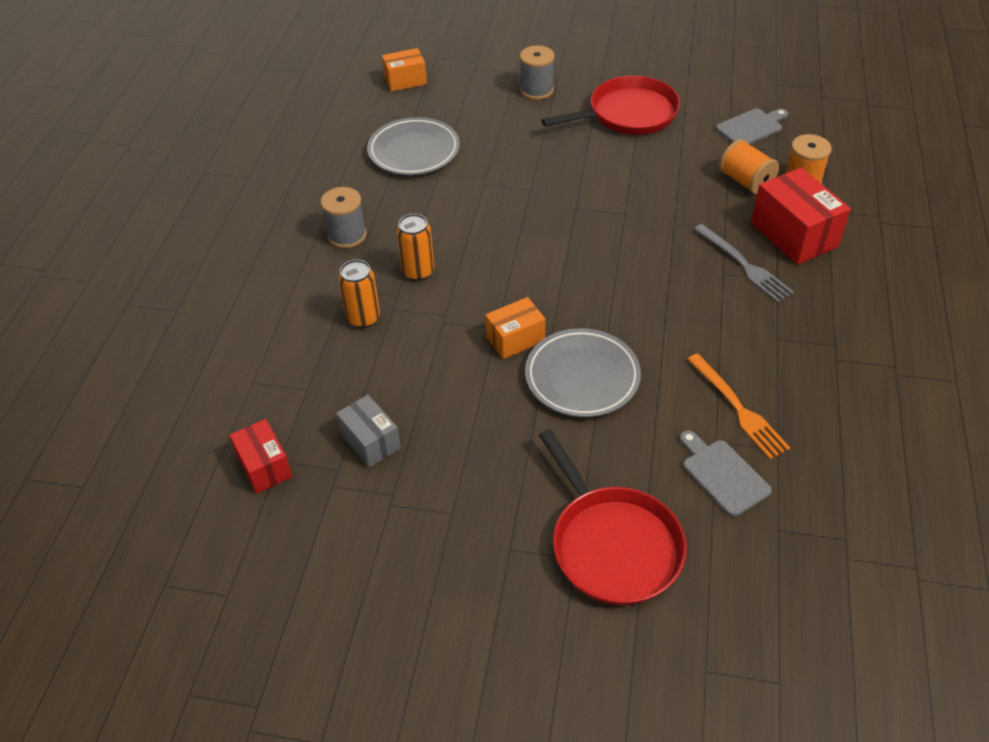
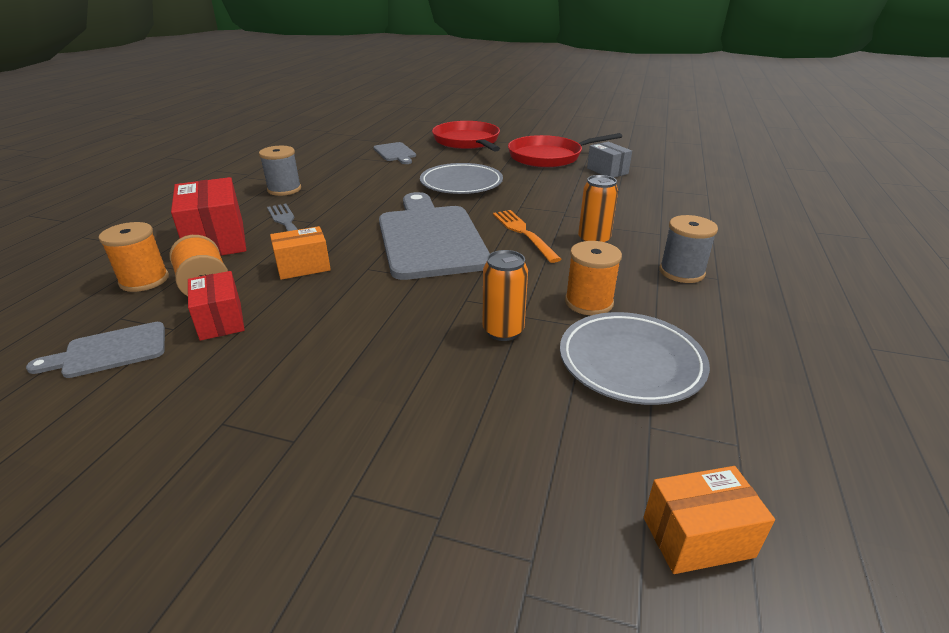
camera: 175 degrees left, 15 degrees down
(264, 466) = (672, 167): red box -> red box (221, 320)
(363, 318) = (635, 217): orange can -> orange can (503, 331)
(434, 195) = (589, 302): none -> orange spool
(515, 339) = (506, 201): orange box -> orange box (303, 267)
(536, 90) = (405, 468): grey spool -> grey spool (284, 189)
(584, 259) = (430, 238): none -> grey cutting board
(628, 114) = (268, 393): red pan -> red pan (548, 157)
(739, 409) = (365, 168): orange fork -> orange fork (523, 233)

